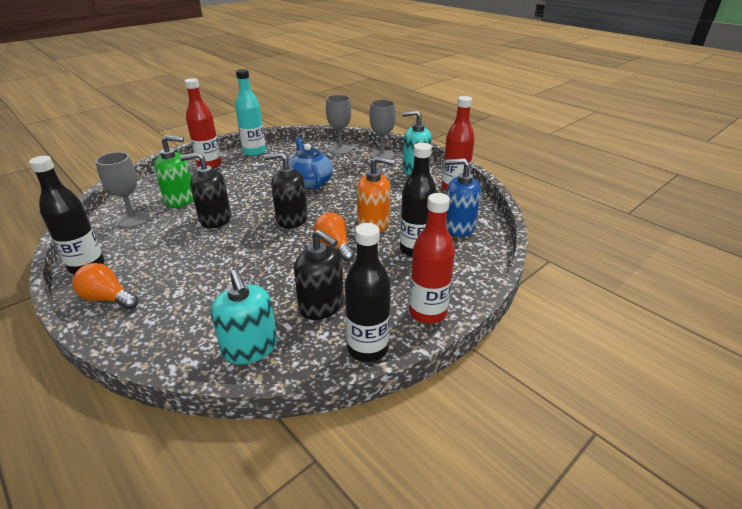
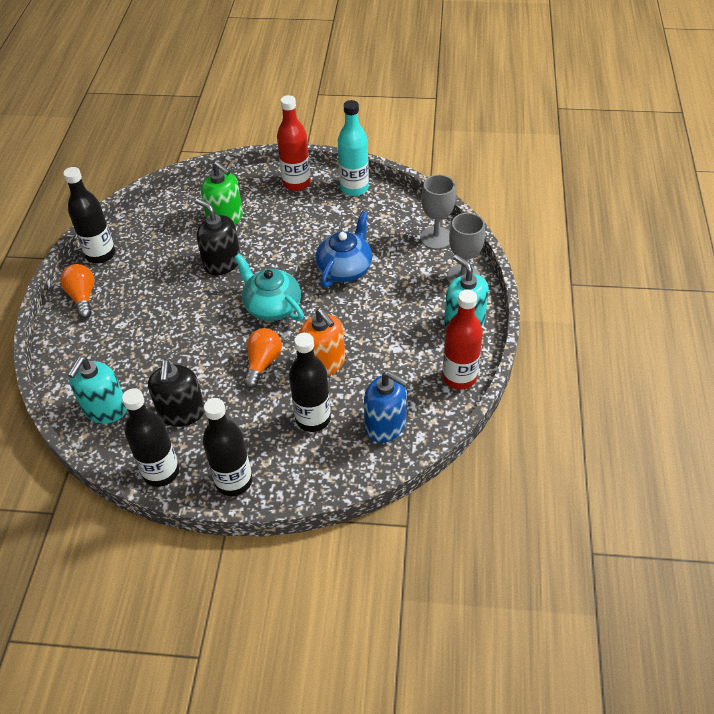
camera: 50 degrees right, 15 degrees up
(133, 219) = (172, 221): grey goblet -> none
(291, 219) = (272, 306): black soap dispenser -> turquoise teapot
(427, 312) = (234, 481): red bottle -> black bottle
(458, 227) = (385, 425): blue soap dispenser -> blue soap dispenser turned 150 degrees clockwise

